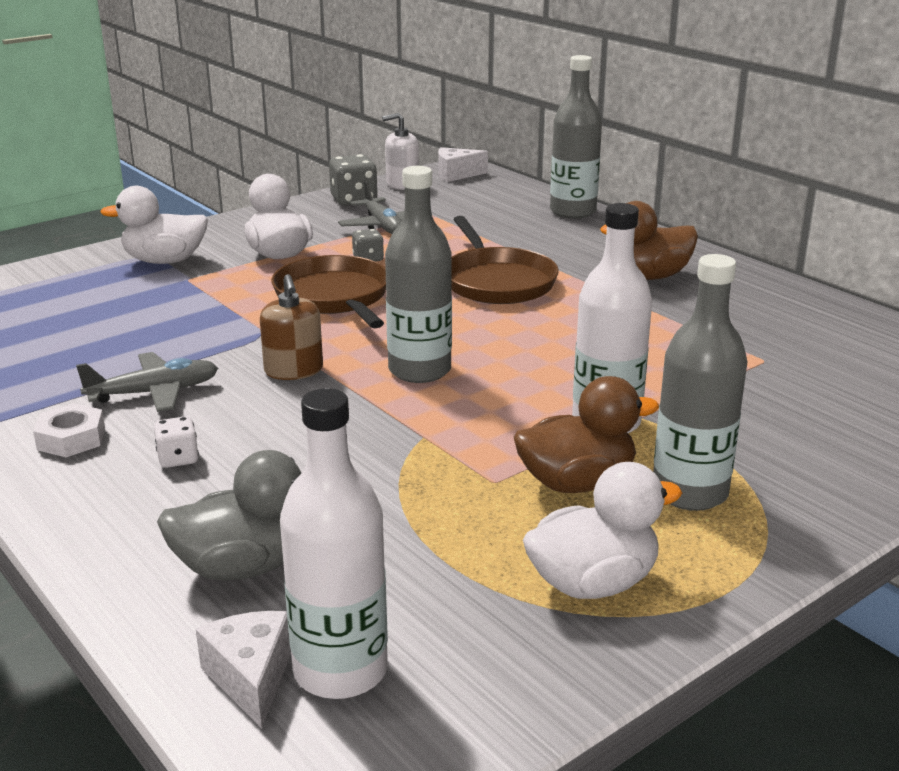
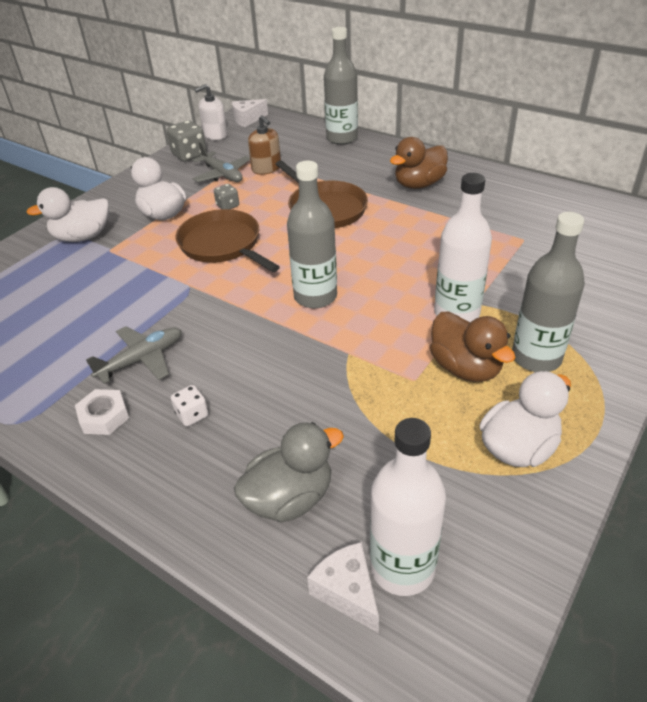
camera: 15 degrees left, 15 degrees up
(293, 370) = (230, 316): brown soap dispenser -> brown soap dispenser (266, 168)
(576, 483) = (465, 368): brown duck -> brown duck turned 90 degrees clockwise

